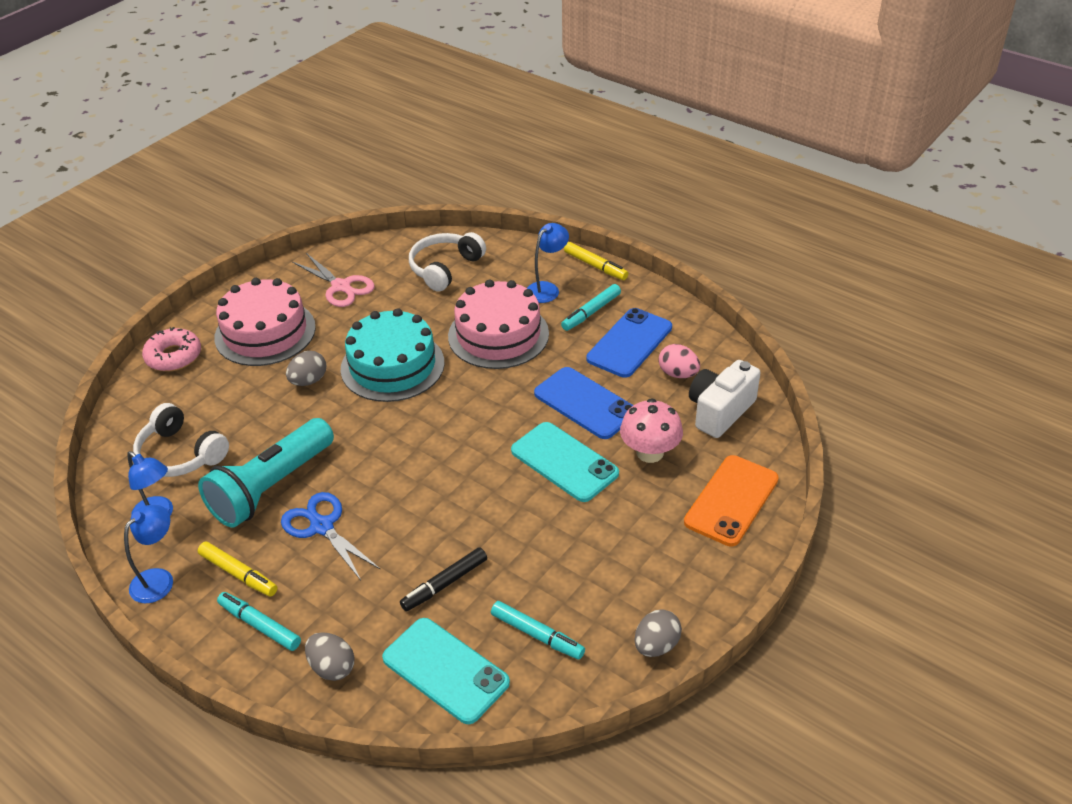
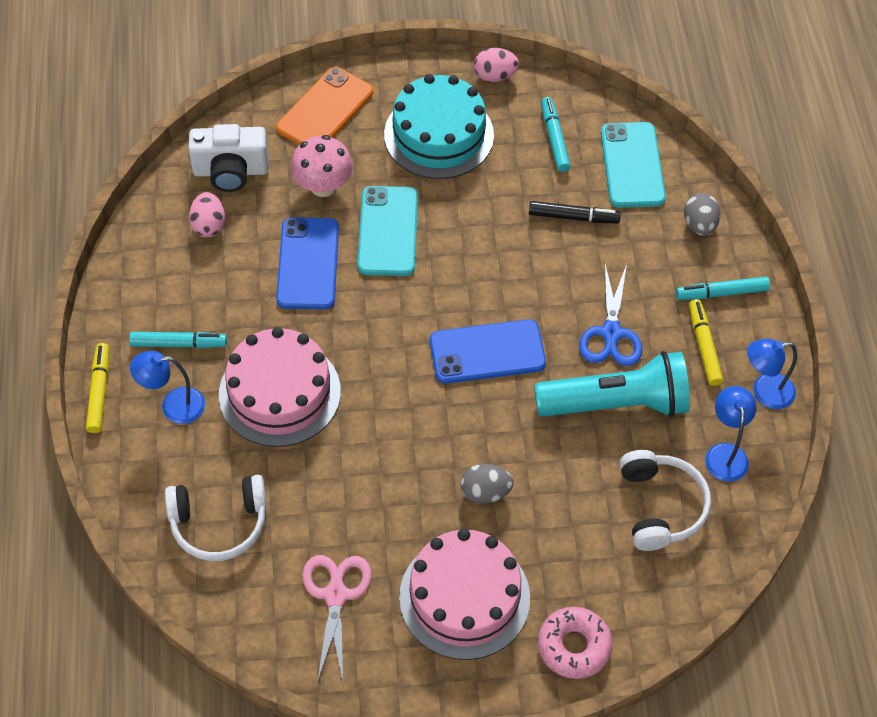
camera: 135 degrees left, 15 degrees up
(259, 625) = (721, 293): turquoise marker -> turquoise marker turned 90 degrees clockwise
(392, 366) = (401, 442): turquoise cake -> turquoise cake (439, 135)
(629, 343) = (198, 285): blue phone -> blue phone (487, 352)
(656, 645) = (495, 76): grey egg -> pink egg
(731, 500) = (325, 110): orange phone -> orange phone turned 45 degrees counterclockwise

